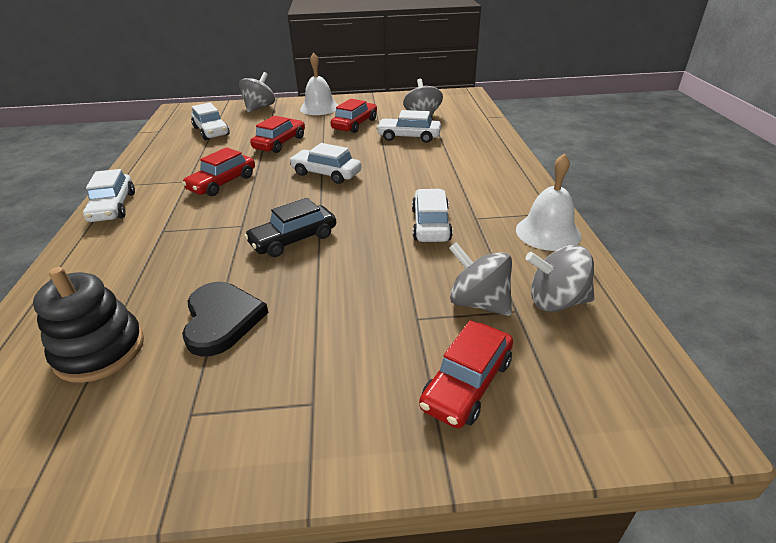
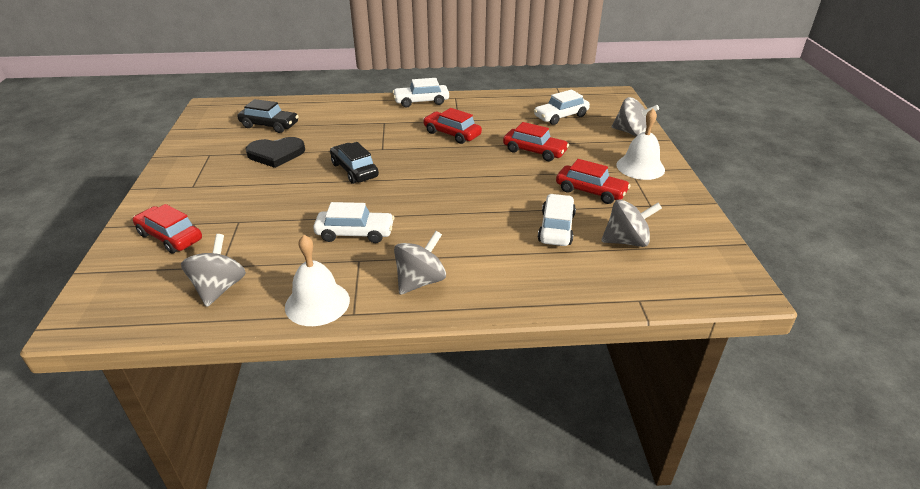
camera: 90 degrees right, 0 degrees up
(100, 350) = (269, 125): black stacking toy -> black car
(326, 174) = (463, 179): white car -> none
(478, 302) = (239, 249): grey spinning top -> grey spinning top (420, 281)

